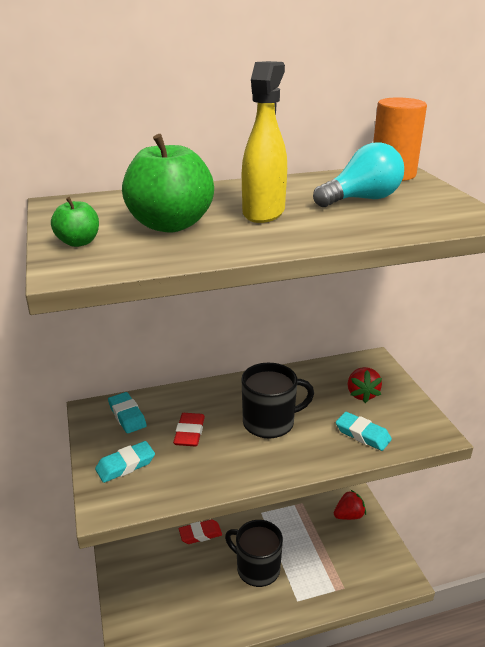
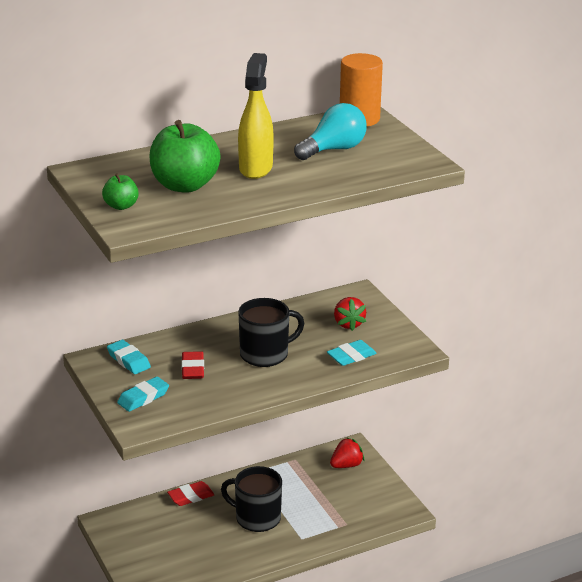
camera: 10 degrees left, 0 degrees up
(362, 434) = (351, 356): turquoise eraser -> turquoise eraser turned 60 degrees counterclockwise

